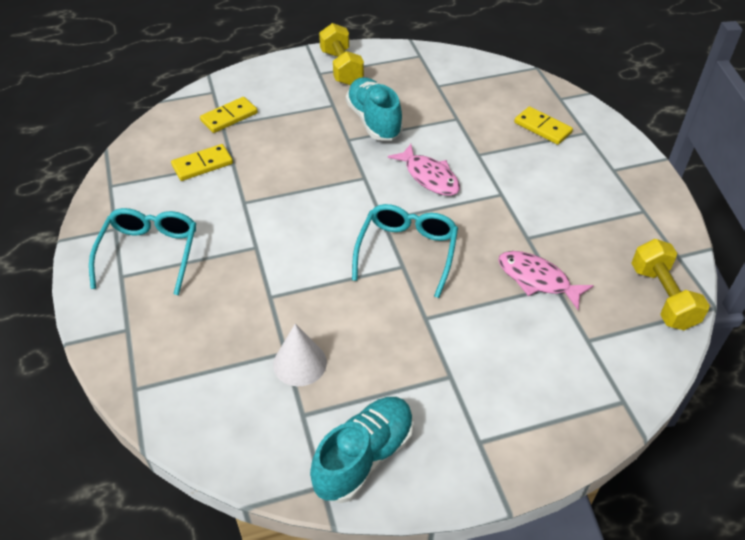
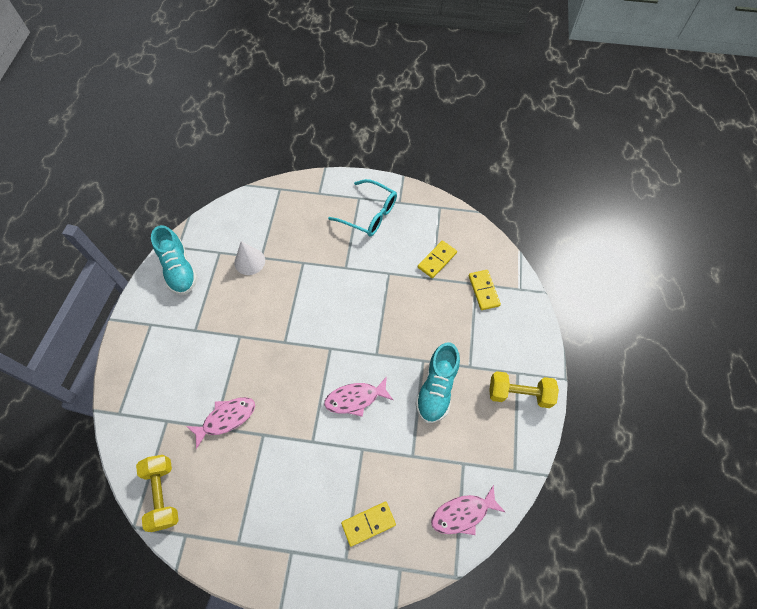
camera: 115 degrees right, 15 degrees up
(202, 164) = (437, 260): yellow domino -> yellow domino turned 45 degrees clockwise
(374, 121) = (437, 388): turquoise shoe -> turquoise shoe turned 105 degrees clockwise
(407, 252) = (294, 350): turquoise glasses -> none
(482, 75) = (463, 513): none -> pink fish
(662, 297) = (163, 494): yellow dumbbell -> yellow dumbbell turned 60 degrees clockwise

